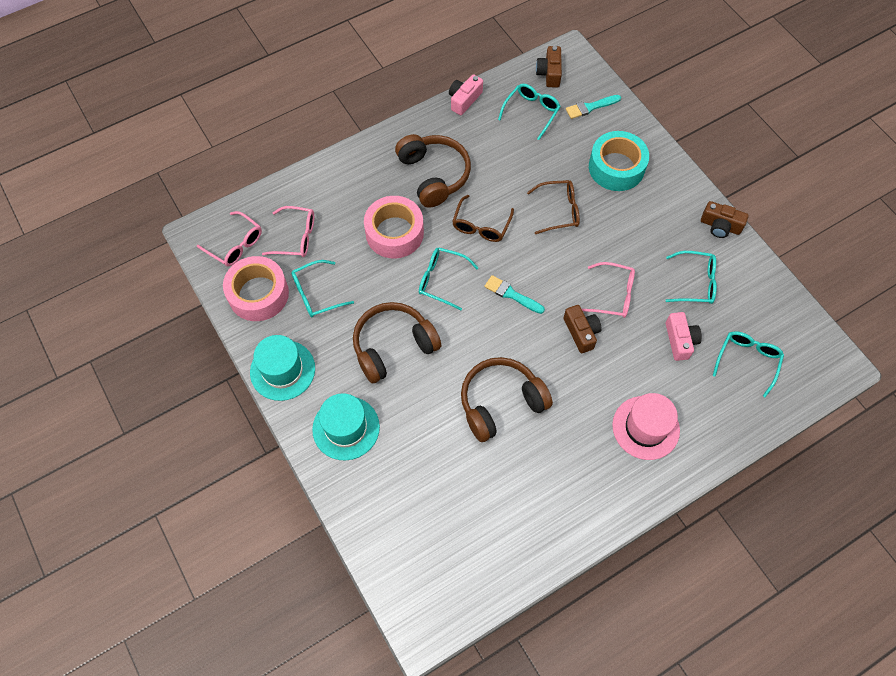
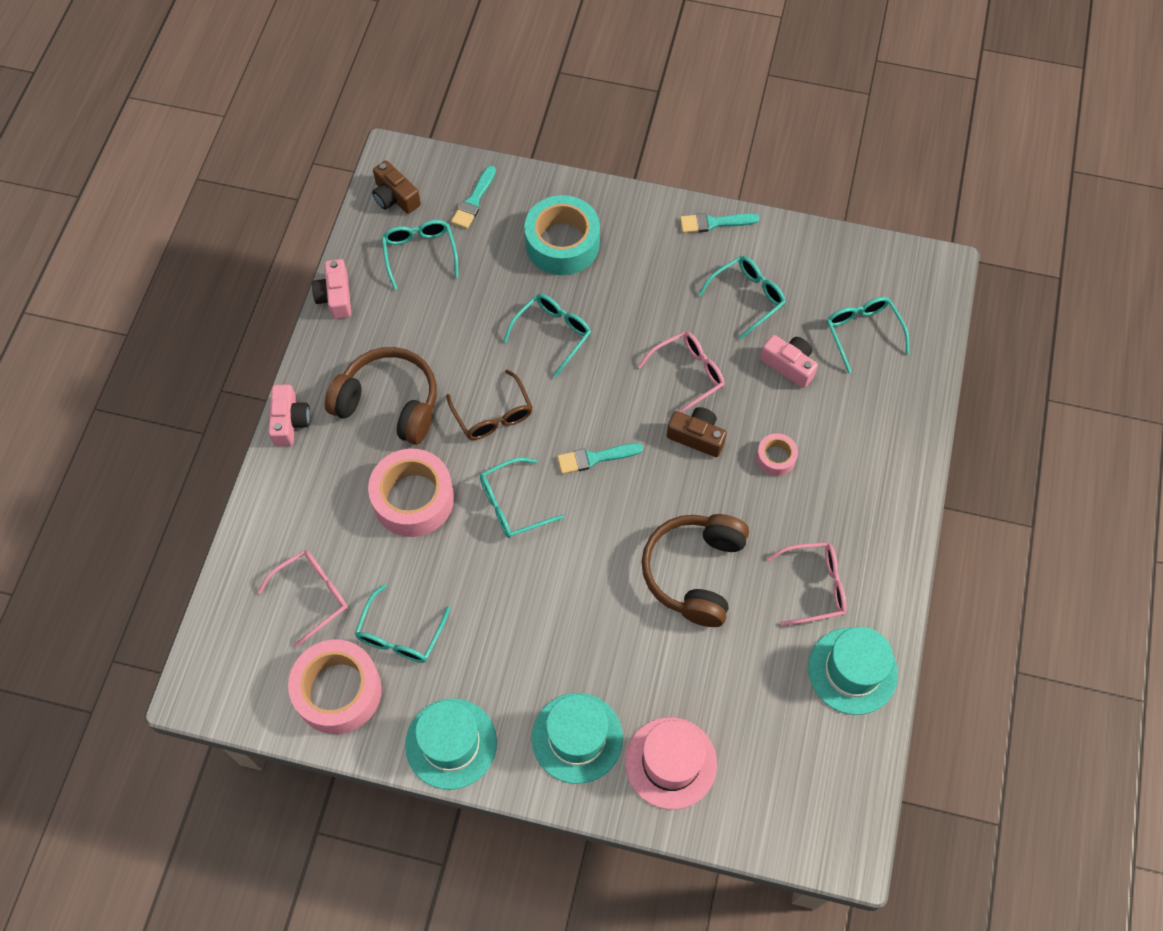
camera: 45 degrees left, 0 degrees up
(236, 245) = (254, 663): pink glasses -> pink glasses (815, 586)
(376, 143) = (290, 421): none -> pink camera
(393, 346) = (536, 614): brown headphones -> none
(532, 539) = (852, 671): none -> turquoise hat
(559, 210) = (553, 333): brown glasses -> turquoise glasses
(615, 384) = (775, 458): none -> pink tape
(645, 427) = (842, 474): pink hat -> pink hat (670, 763)
(720, 226) = (714, 223): brown camera -> turquoise brush

